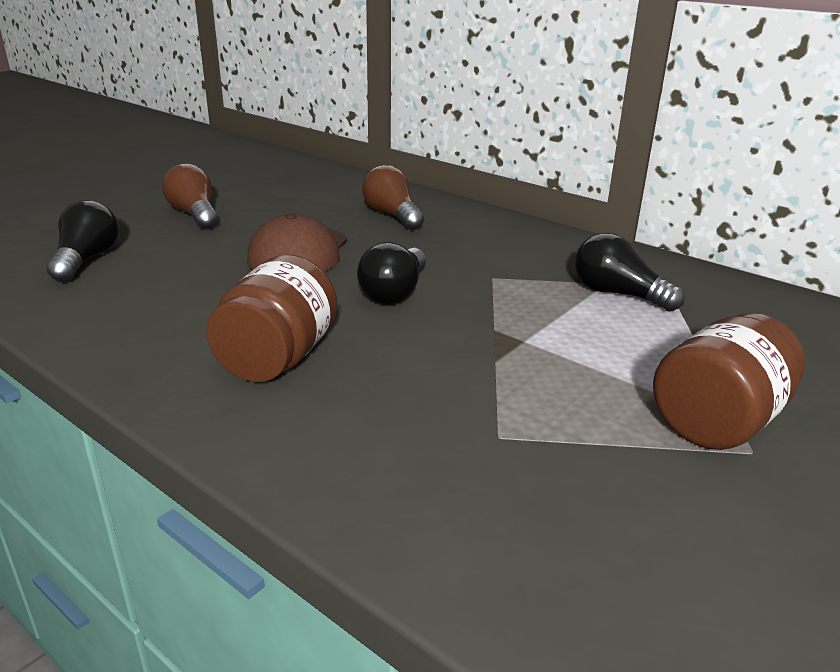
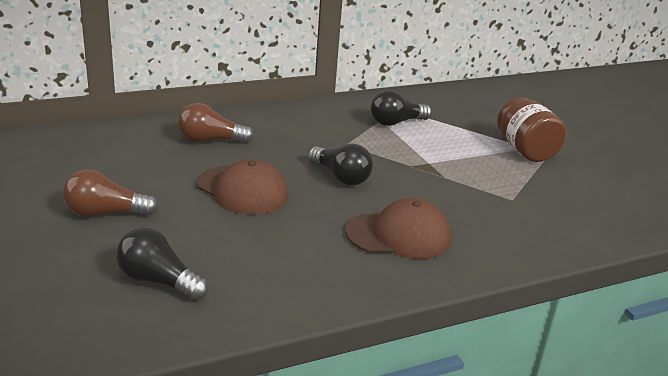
camera: 65 degrees left, 0 degrees up
(277, 358) = (399, 235): brown jar -> brown cap

